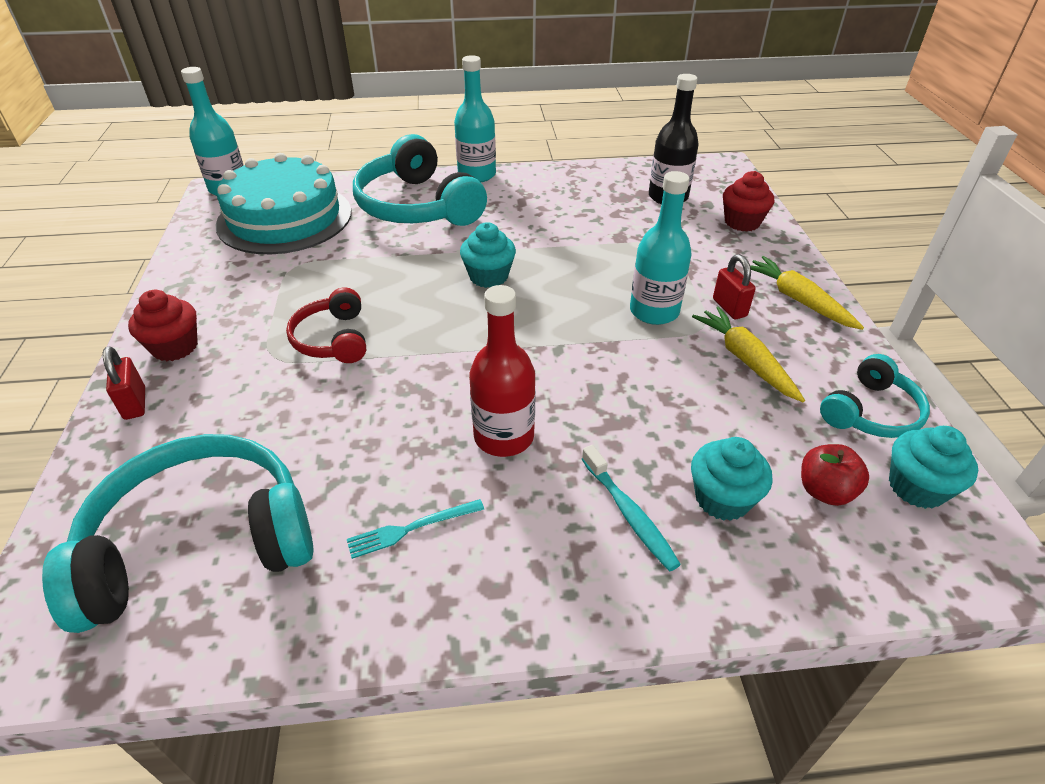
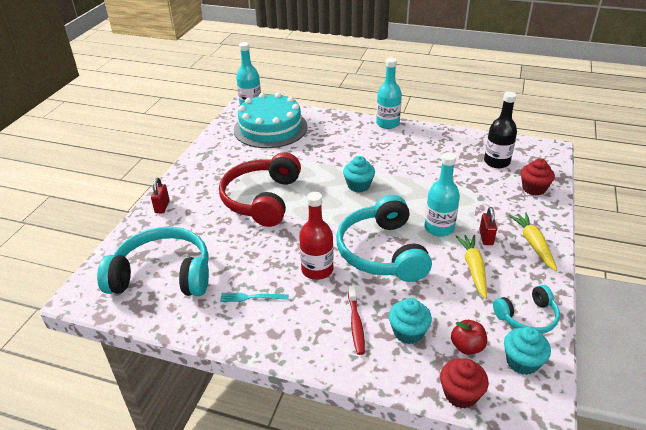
camera: 25 degrees right, 5 degrees down
(175, 347) = (189, 184): red cupcake -> red cupcake (460, 394)
(333, 339) = (262, 199): red headphones -> red headphones, size x1.86
(417, 206) = (343, 136): turquoise headphones -> turquoise headphones (382, 252)
(629, 514) = (356, 324): turquoise toothbrush -> red toothbrush

